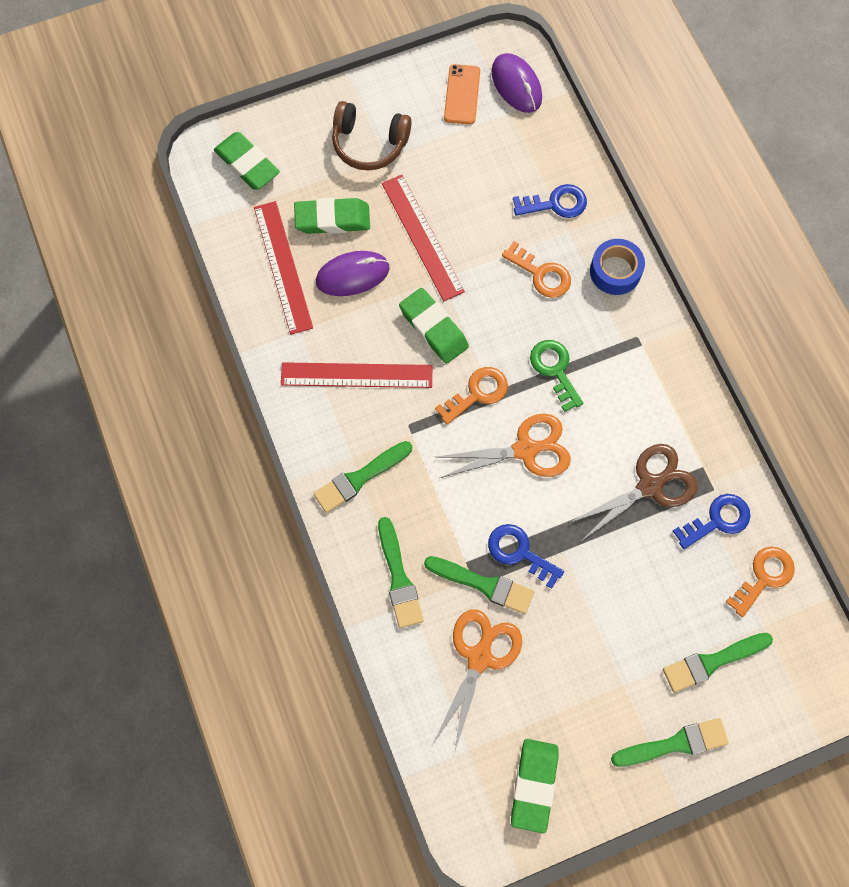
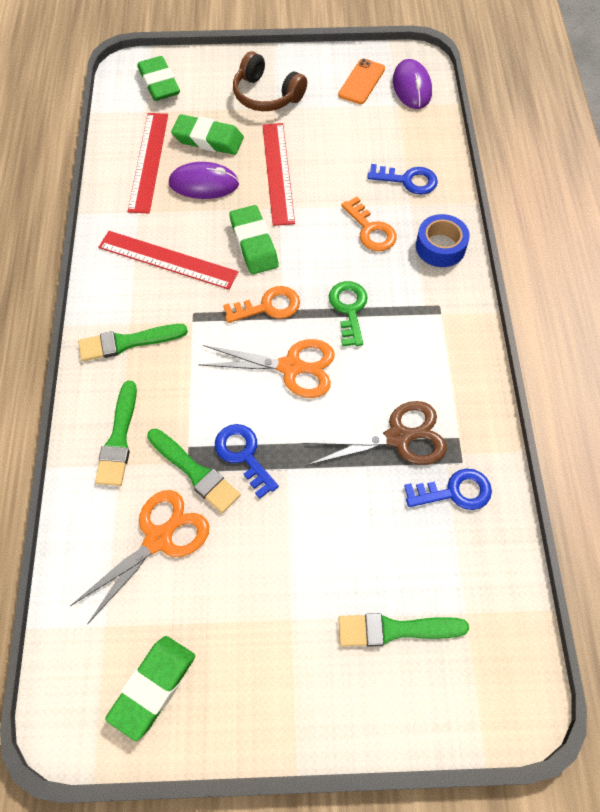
camera: 20 degrees right, 10 degrees down
(674, 744) = (320, 701): green brush -> none
(764, 577) = (483, 563): orange key -> none

